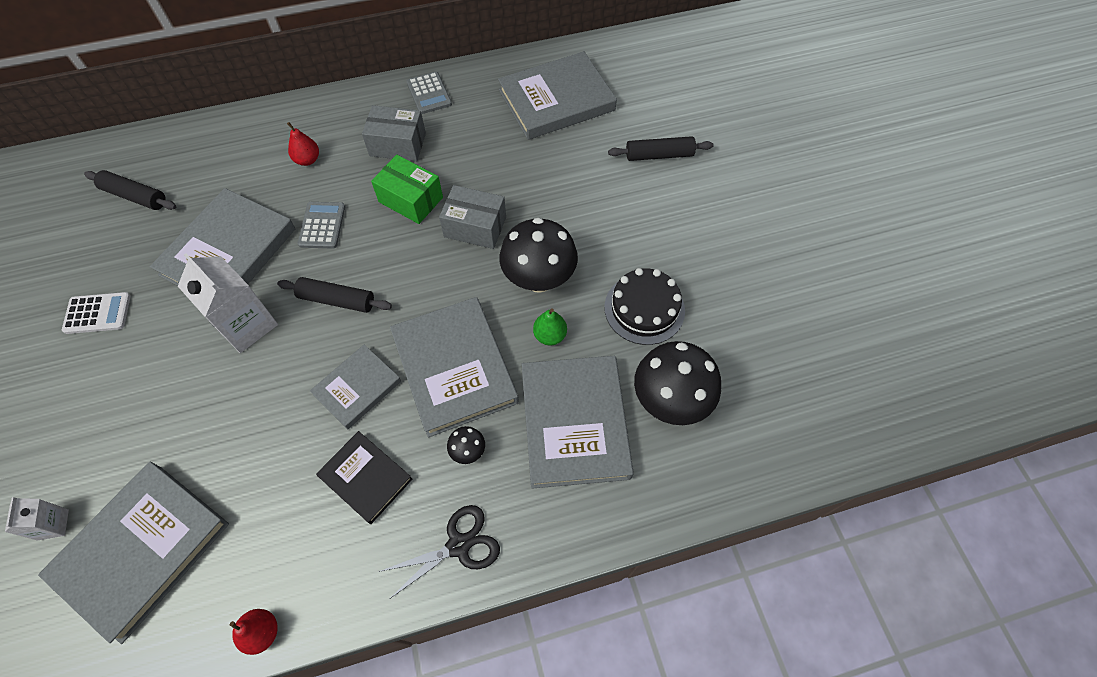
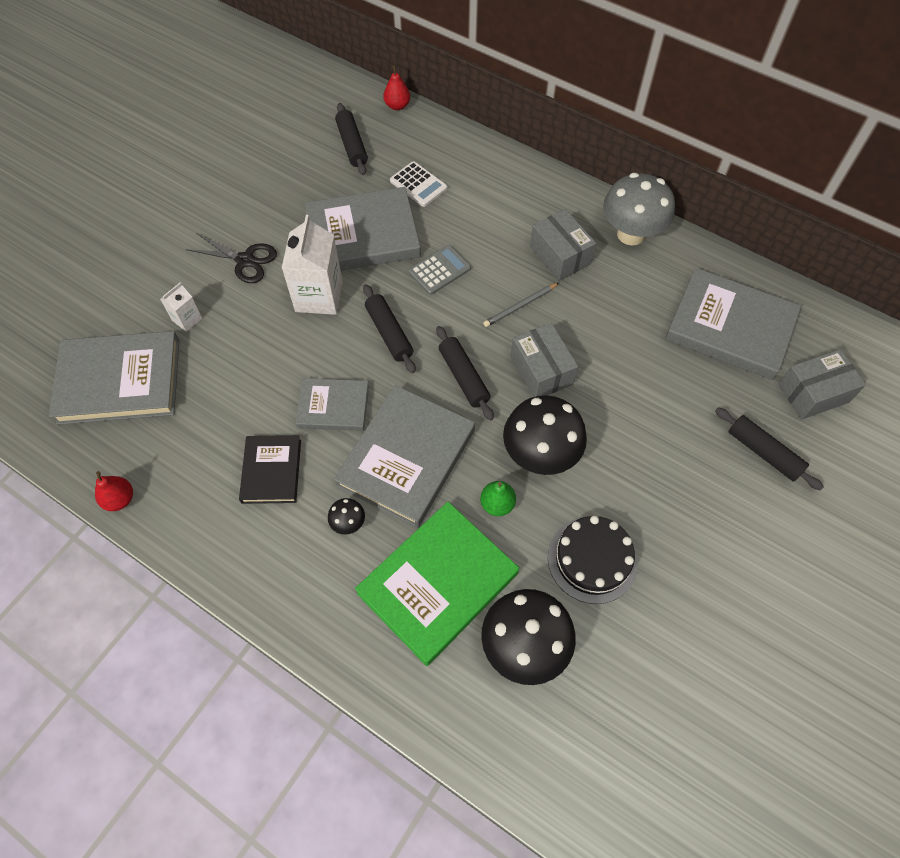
camera: 50 degrees right, 0 degrees up
(53, 524) = (99, 318): white carton -> white carton (187, 319)
(97, 313) = (250, 207): white calculator -> white calculator (418, 184)
(307, 160) = (484, 212): red pear -> red pear (397, 106)
(411, 199) = (520, 306): green box -> grey pencil
(428, 279) = (463, 377): none -> black rolling pin
(429, 93) = (631, 234): grey calculator -> grey mushroom
(458, 545) = (272, 576): black scissors -> black scissors (245, 260)
(574, 423) = (438, 584): grey book -> green book
(644, 98) = (813, 393): none -> grey box

